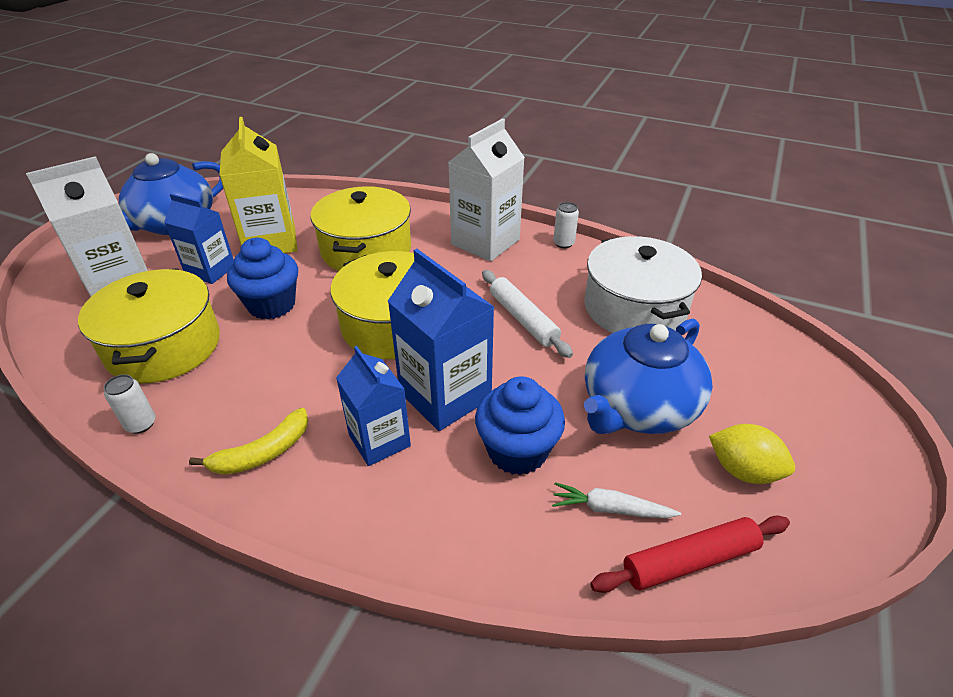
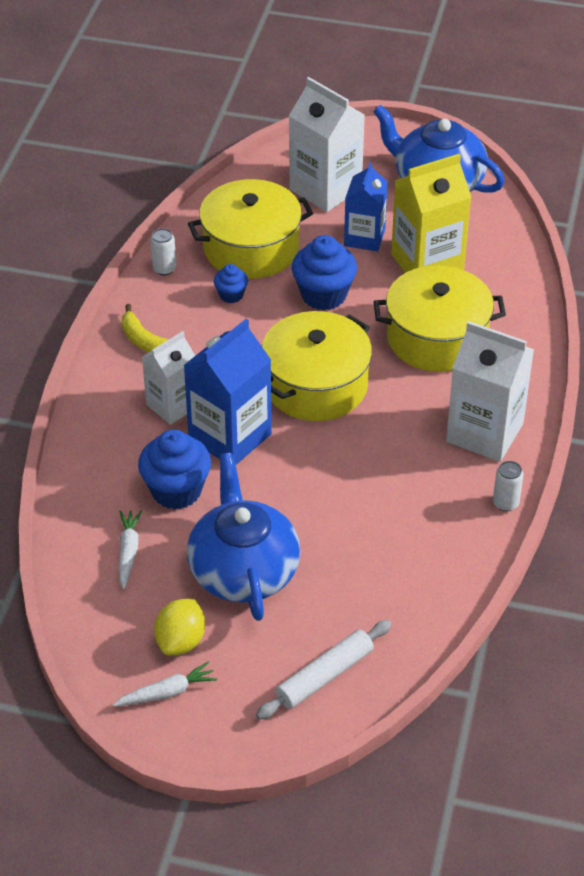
camera: 80 degrees right, 5 degrees up
(227, 370) = (231, 295): none -> blue cupcake
(379, 440) = (172, 405): blue carton -> white carton
(523, 319) = (350, 479): white rolling pin -> white rolling pin (325, 676)
(634, 308) = (394, 570): white pot -> none
(637, 407) = (243, 570): blue teapot -> blue teapot turned 45 degrees clockwise
(689, 560) = (89, 598): red rolling pin -> none
(819, 491) = (167, 692): none -> white carrot

